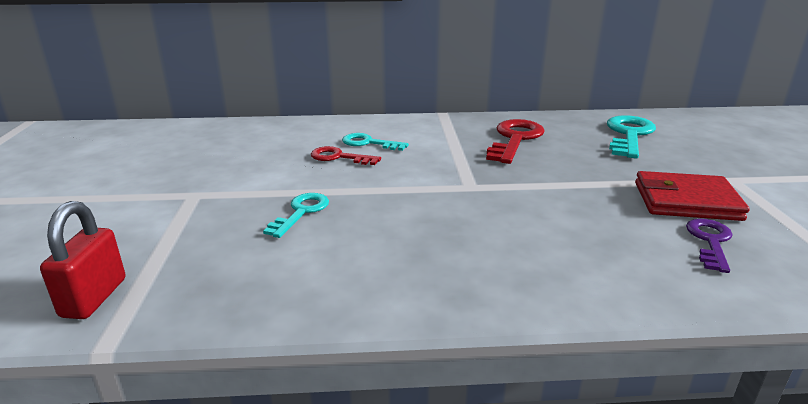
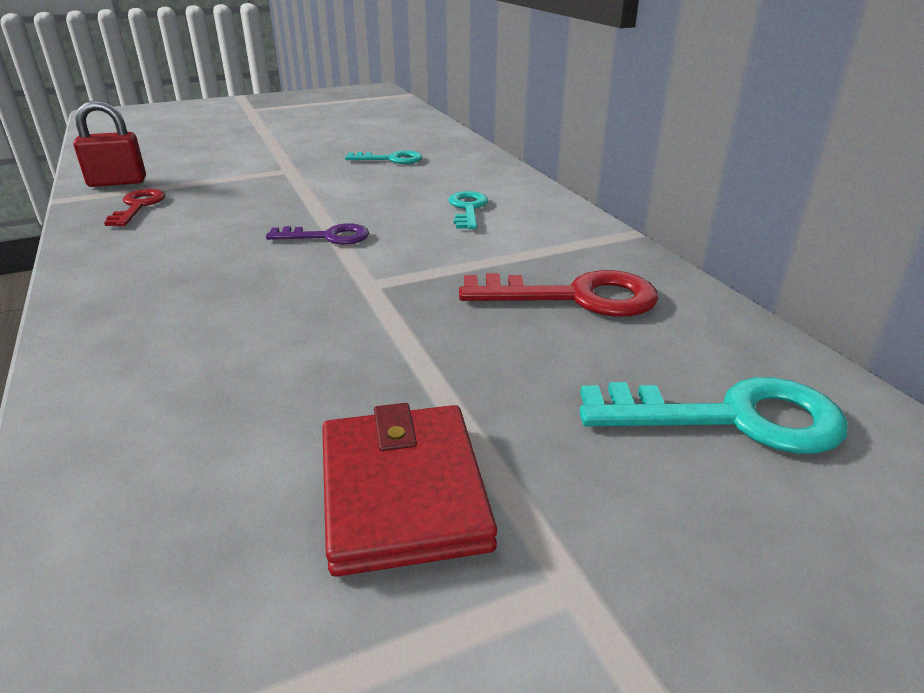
camera: 70 degrees right, 5 degrees up
(301, 212) = (265, 212): turquoise key -> turquoise key (391, 159)
(339, 157) = (412, 203): red key -> red key (138, 206)
(710, 241) = (234, 514): purple key -> purple key (327, 237)

